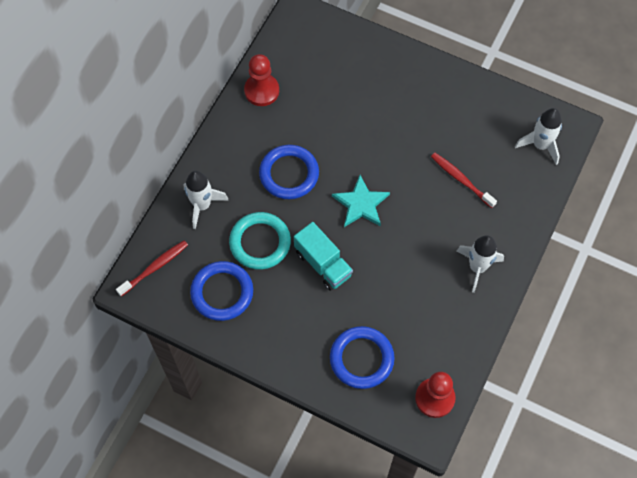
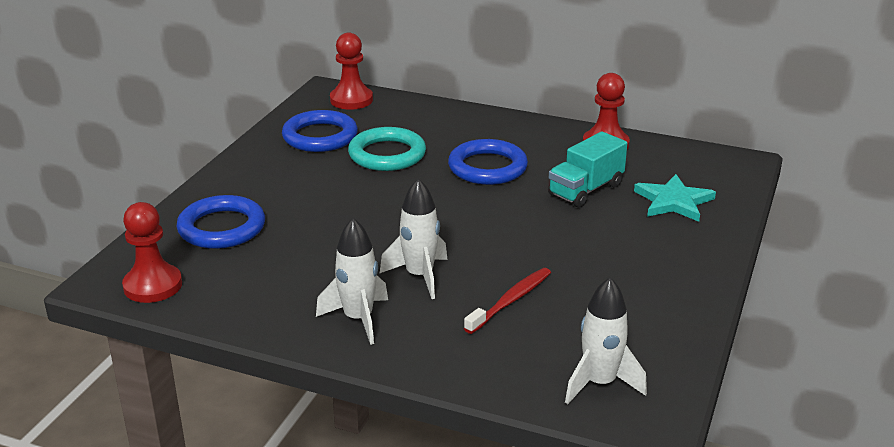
camera: 85 degrees right, 35 degrees down
(155, 267) = (351, 100): red toothbrush -> red pawn
(202, 205) = (433, 119): white rocket -> white rocket (419, 276)
(323, 264) = (359, 195): turquoise truck -> turquoise truck (585, 190)
(361, 204) = (452, 219): turquoise star -> turquoise star (673, 201)

